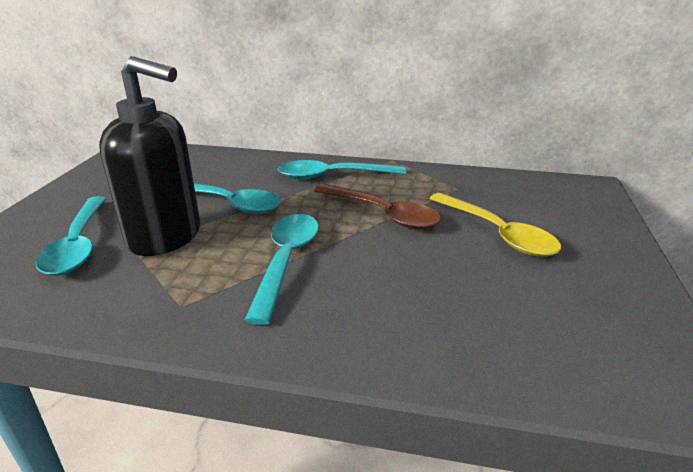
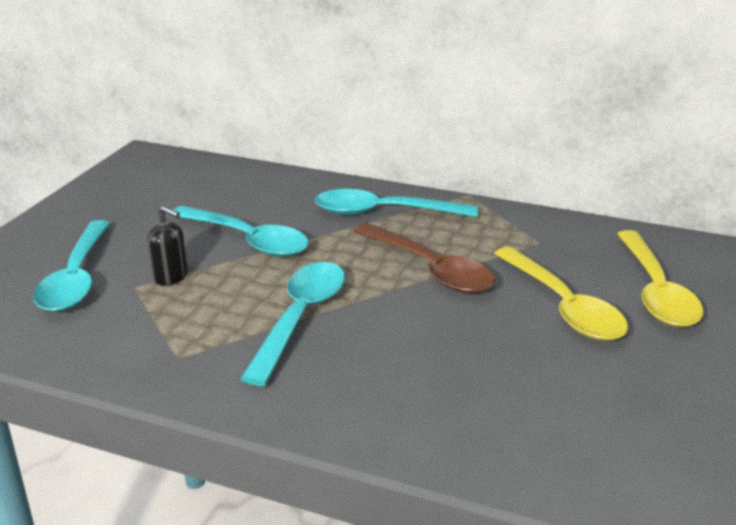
camera: 10 degrees right, 0 degrees up
(165, 237) = (171, 277): black soap dispenser -> black soap dispenser, size x0.40
(561, 217) = (656, 291): none -> yellow spoon

